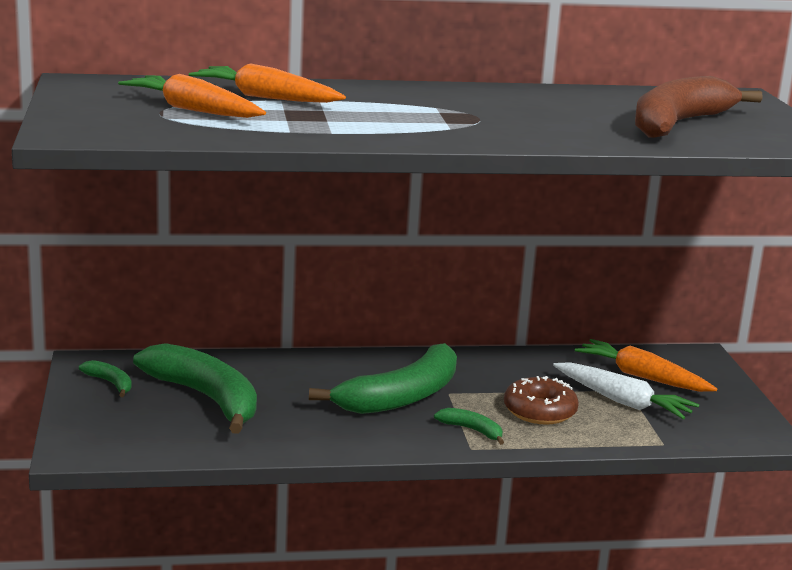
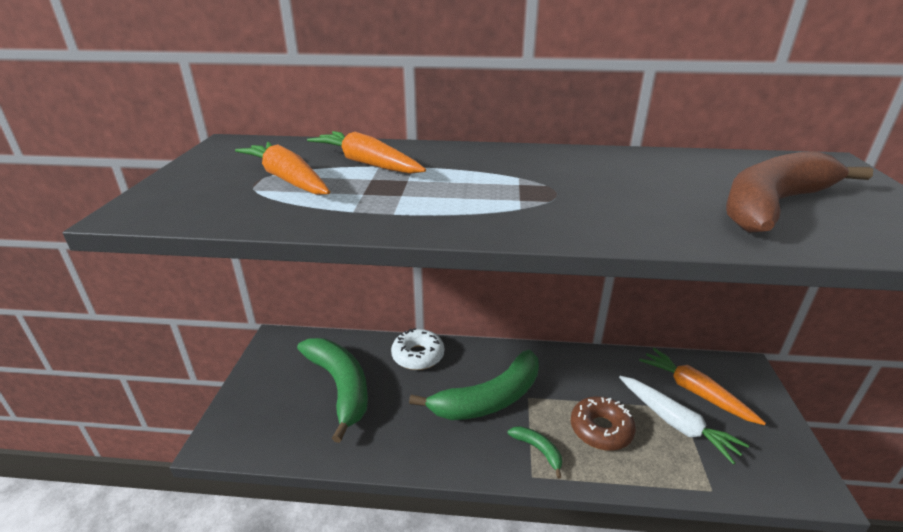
camera: 15 degrees right, 10 degrees up
(110, 383) = (280, 363): green banana -> none
(294, 367) = (418, 355): none -> white donut

